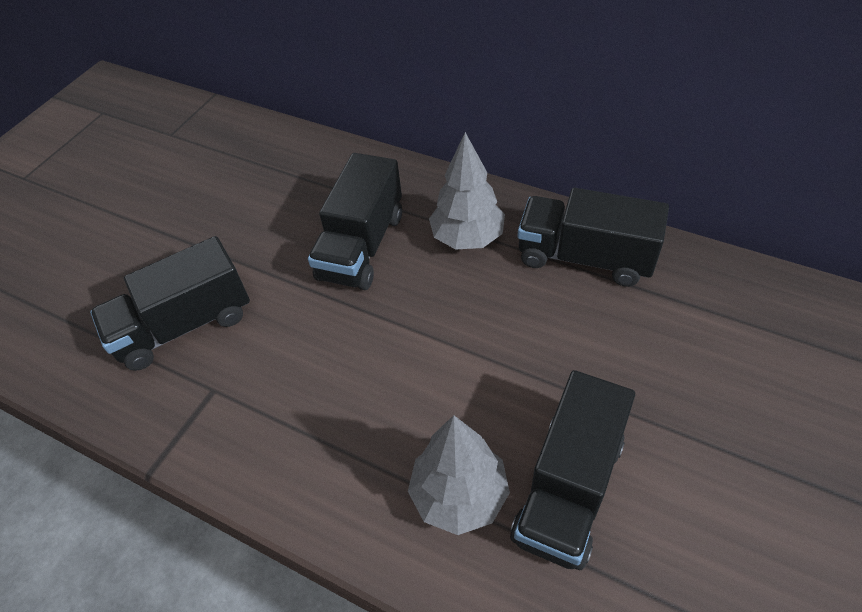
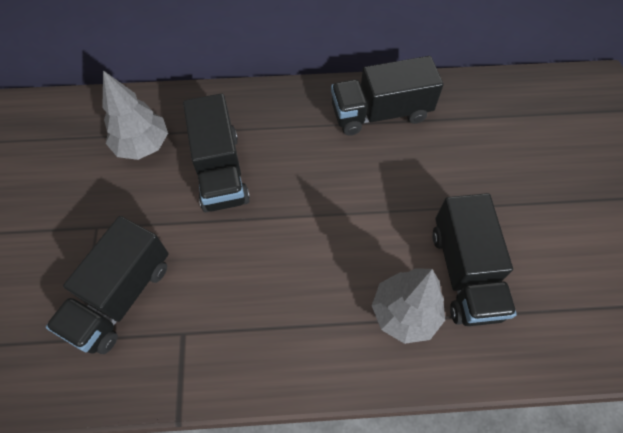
camera: 35 degrees left, 10 degrees up
(467, 238) = (293, 131): grey tree -> grey tree (142, 145)

